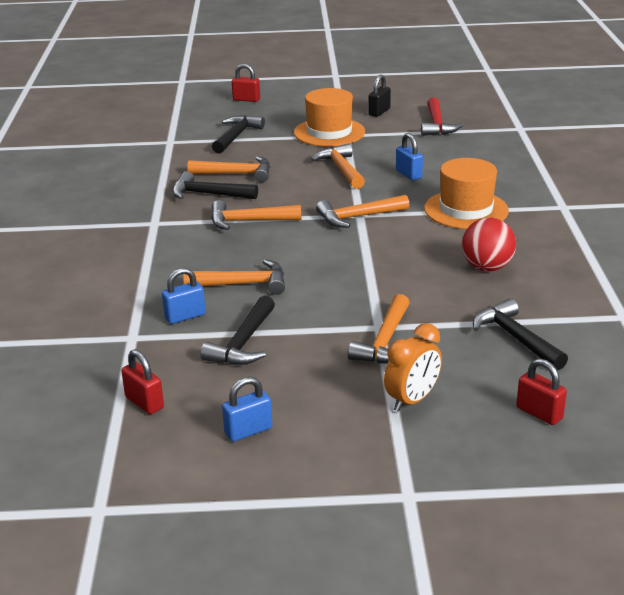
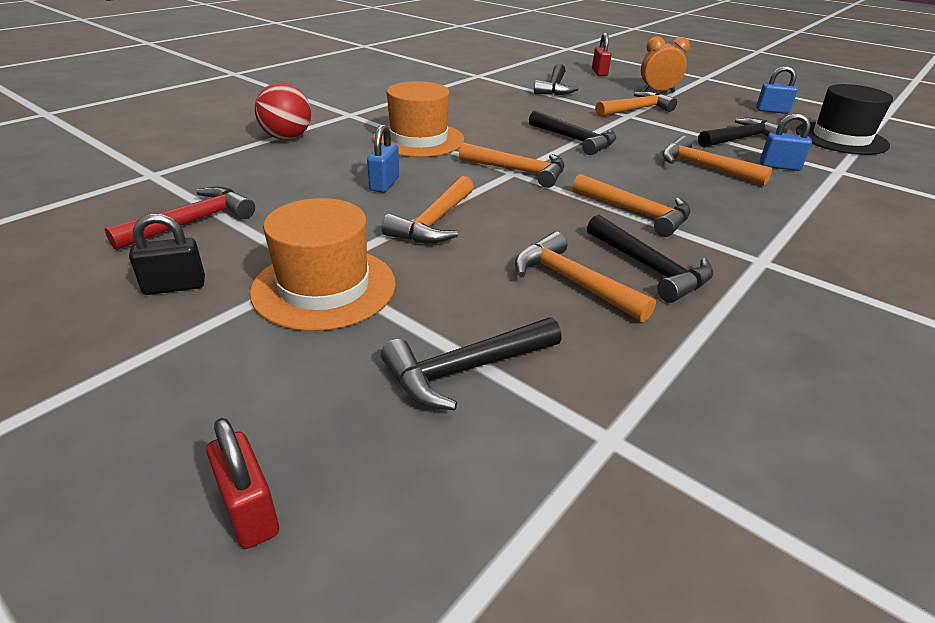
camera: 140 degrees left, 5 degrees up
(144, 403) = (840, 138): red padlock -> black hat
(370, 265) = (575, 140): none -> black hammer
(487, 267) = (496, 111): red ball -> red ball (287, 138)

